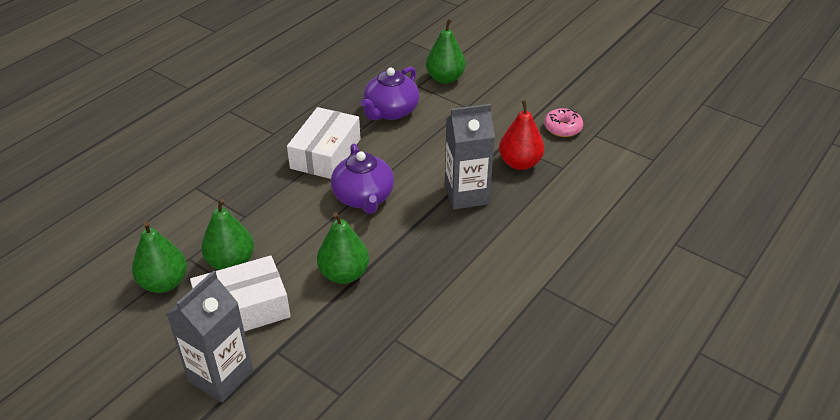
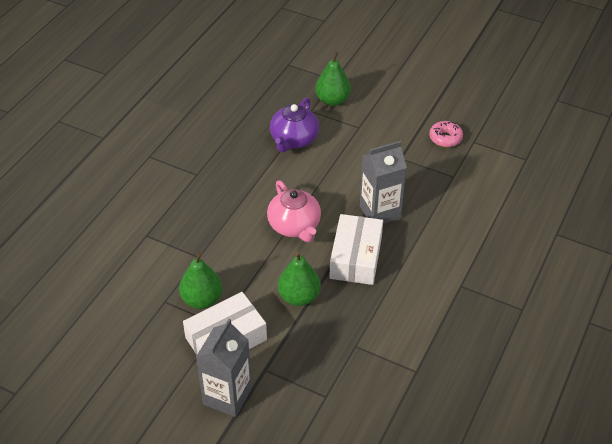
camera: 10 degrees left, 5 degrees up
(164, 283) = (152, 325): green pear -> none
(325, 153) = (249, 188): white box -> white box (356, 257)
(363, 198) = (294, 226): purple teapot -> pink teapot
(520, 163) = (417, 177): red pear -> none

